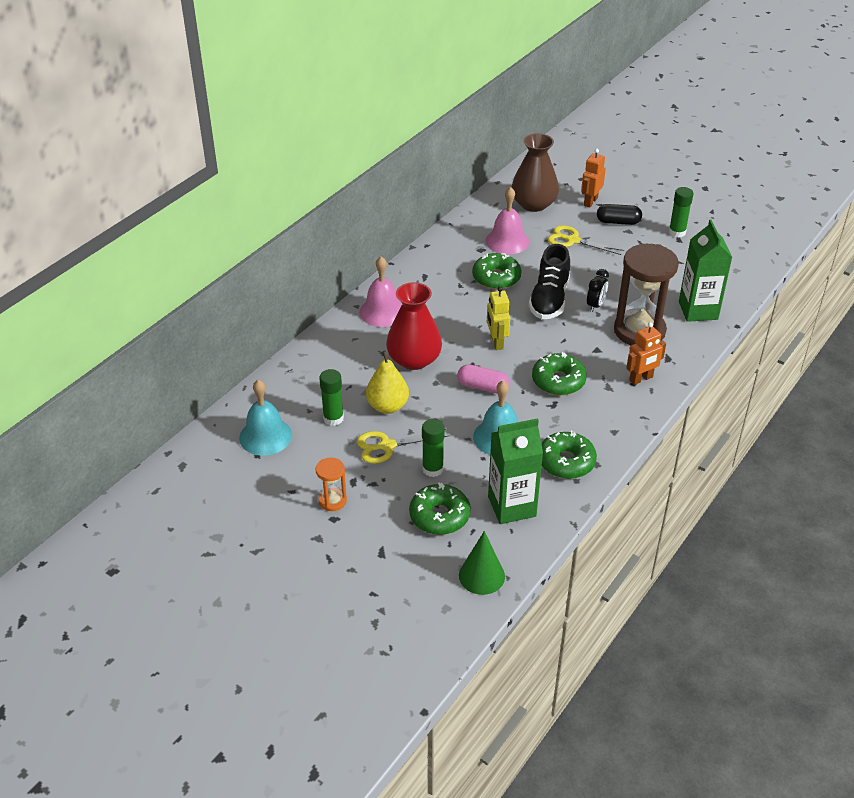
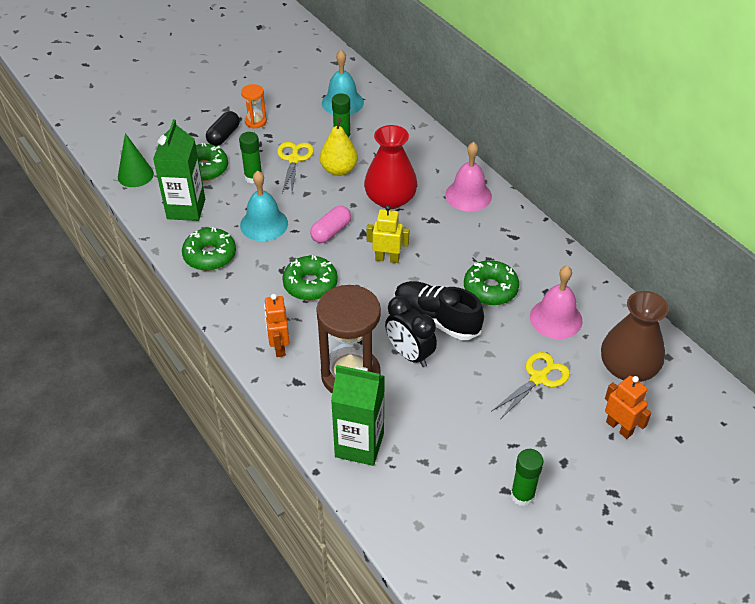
camera: 110 degrees right, 5 degrees up
(595, 305) = (409, 354): black clock -> black clock, size x1.55
(618, 222) = (564, 439): black capsule -> black capsule (224, 136)

